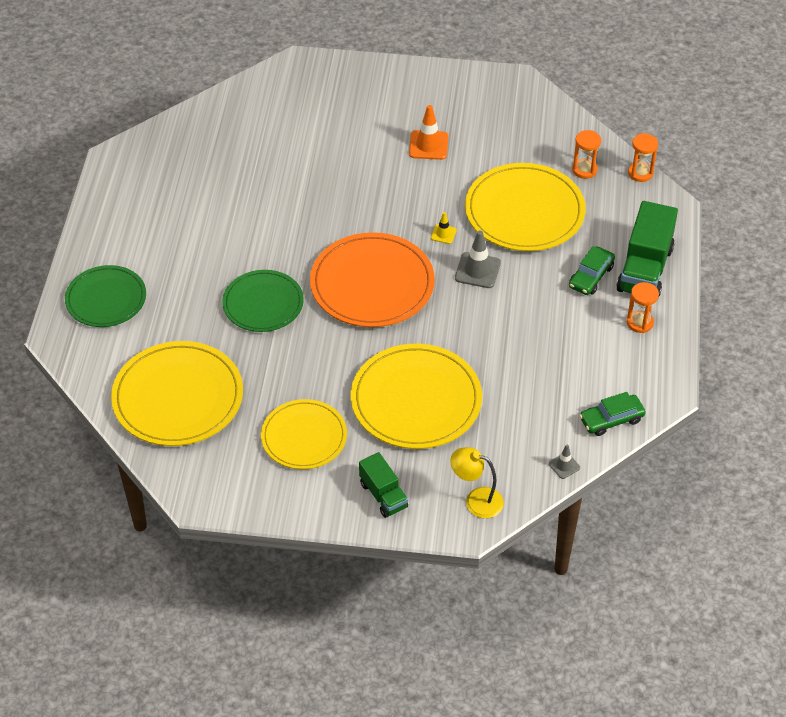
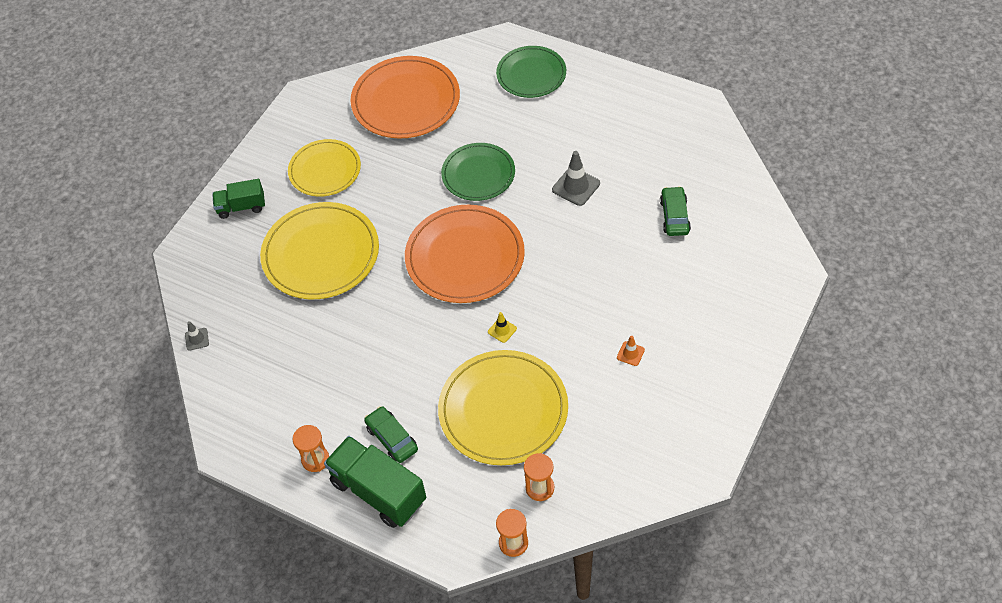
camera: 115 degrees right, 5 degrees up
(178, 397) = (406, 101): yellow plate -> orange plate
(428, 145) = (630, 354): orange traffic cone -> orange traffic cone, size x0.56
(476, 500) = (201, 266): yellow lamp -> none
(477, 270) = (443, 344): grey traffic cone -> grey traffic cone (576, 186)
(611, 419) = (222, 392): green car -> green car (674, 216)

